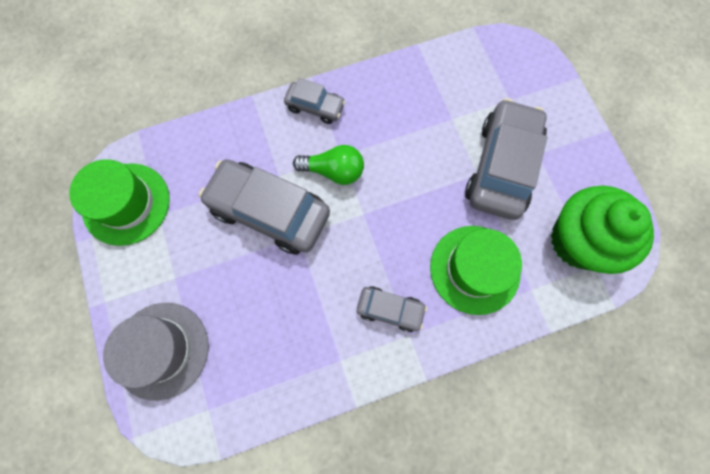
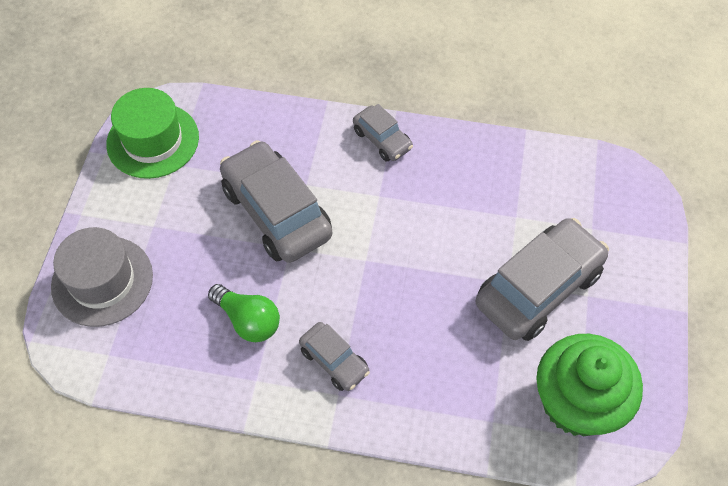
camera: 30 degrees right, 15 degrees down
(334, 171) = (362, 206): green light bulb -> green light bulb (248, 320)
(474, 269) = (445, 370): green hat -> none

